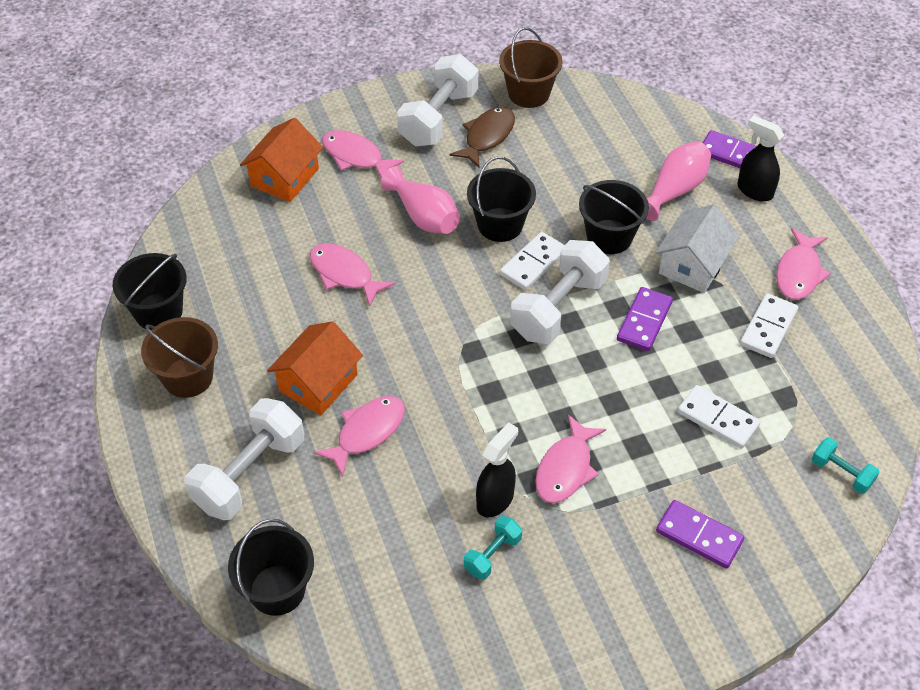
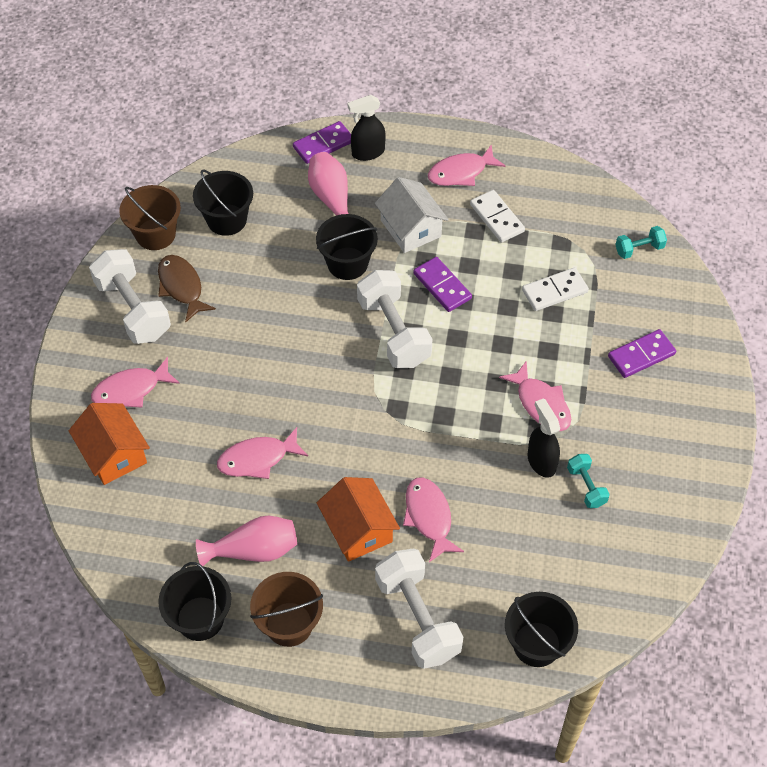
camera: 60 degrees left, 5 degrees up
(424, 216) = (236, 373): pink vase -> pink vase (254, 550)
(500, 225) = (283, 326): black bucket -> black bucket (227, 220)
(533, 263) = (339, 325): white domino -> none
(799, 273) = (461, 172): pink fish -> pink fish turned 105 degrees clockwise

